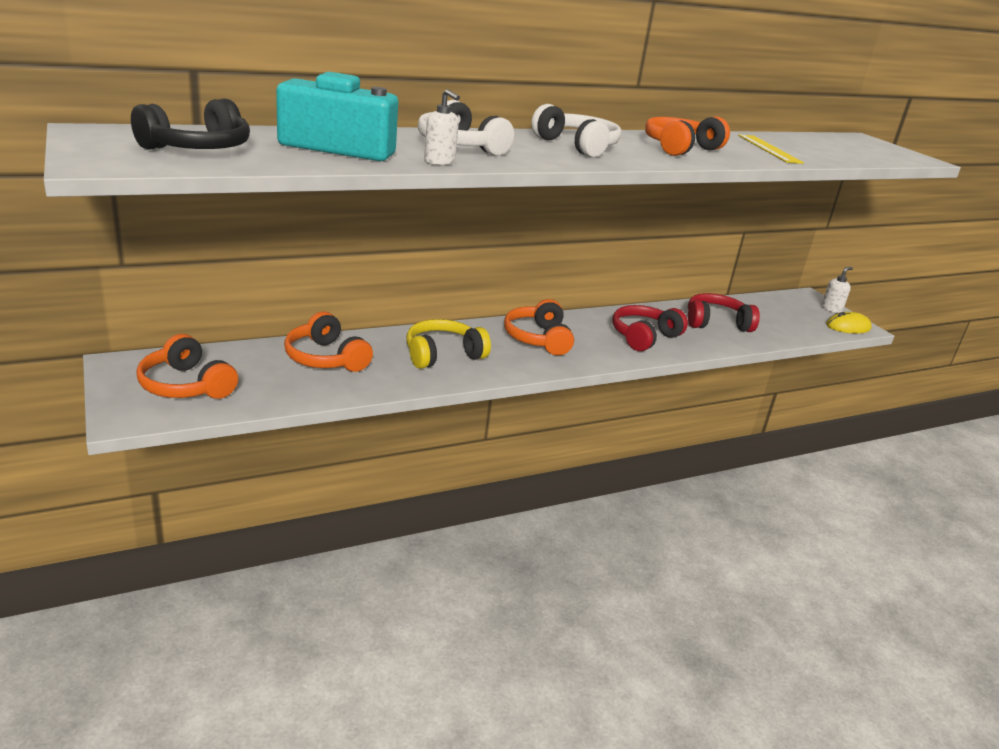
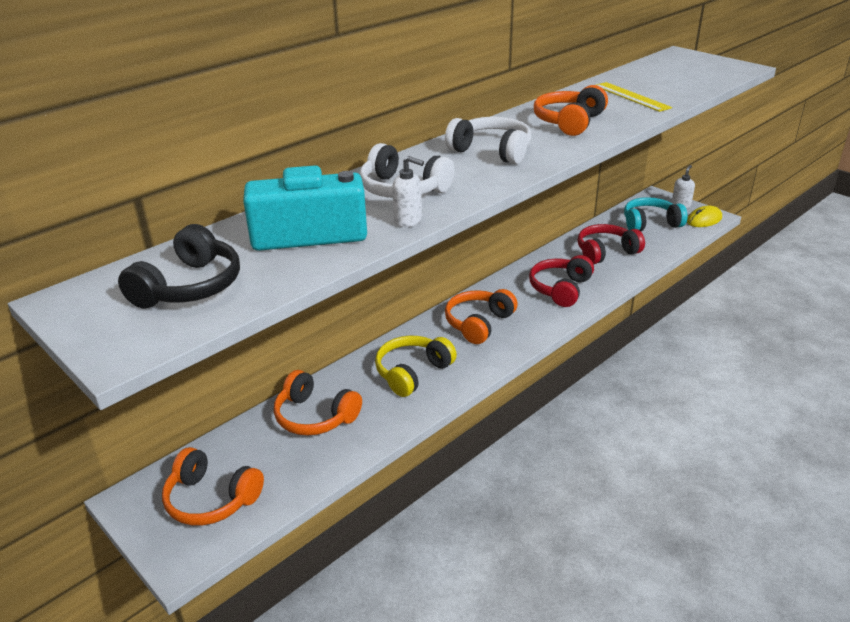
camera: 15 degrees left, 5 degrees up
(538, 339) = (478, 323): orange headphones -> orange headphones turned 60 degrees clockwise
(784, 314) = (650, 223): none -> turquoise headphones

